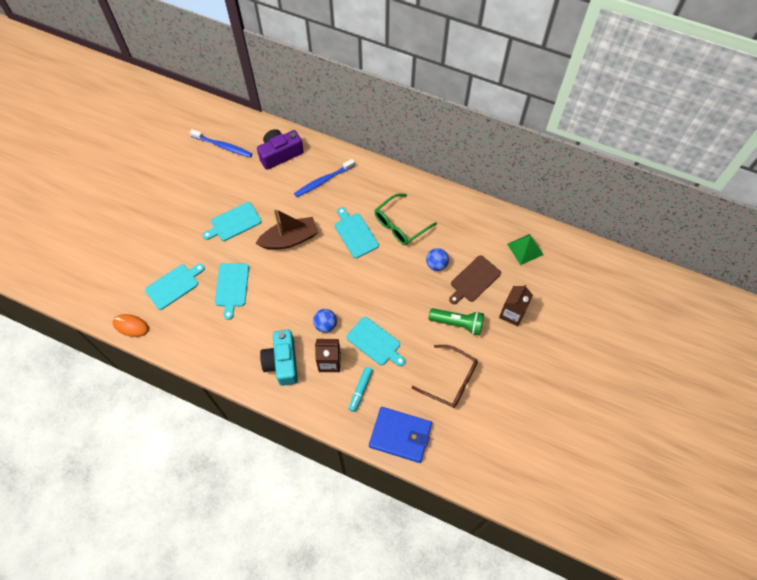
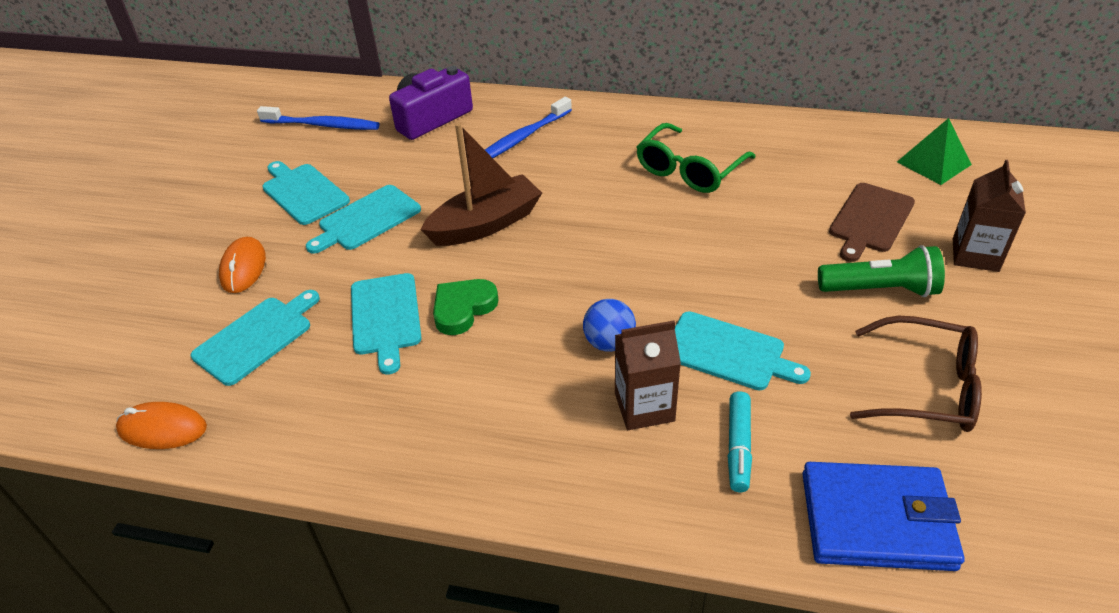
camera: 10 degrees left, 20 degrees down
(172, 241) = (243, 268): none -> orange mouse
(267, 290) = (463, 308): none -> green heart
(282, 362) = (537, 429): turquoise camera -> none
(355, 234) = (610, 195): turquoise cutting board -> turquoise cutting board (303, 192)
(436, 264) = (786, 211): blue ball -> none

